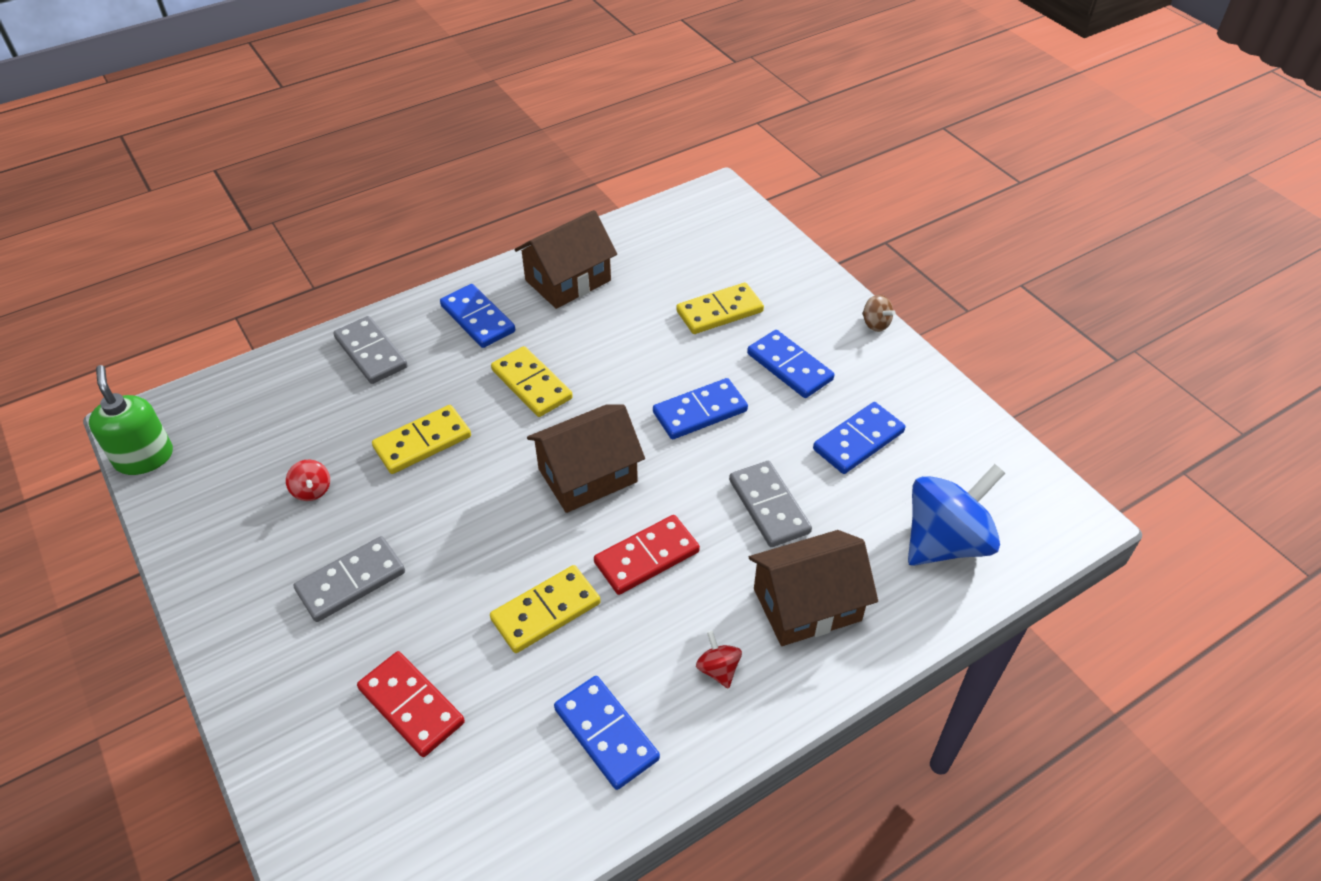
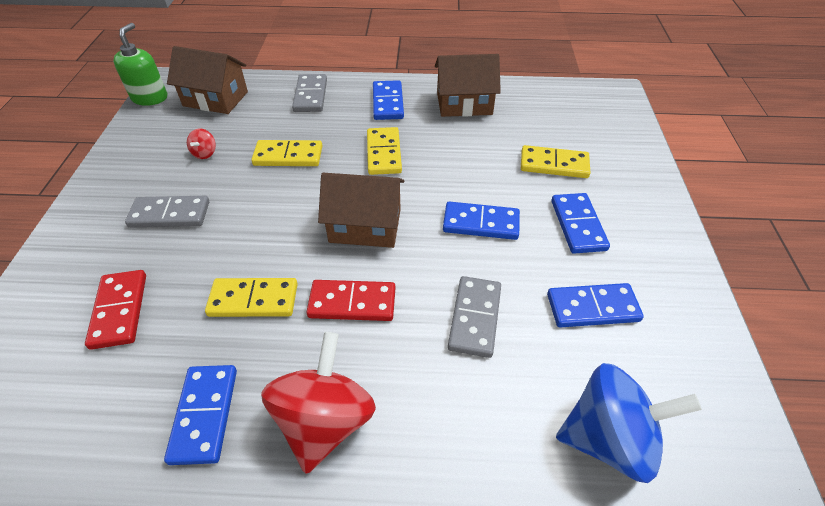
camera: 35 degrees right, 0 degrees up
(718, 669) = (325, 421): red spinning top -> red spinning top, size x2.37
(807, 604) = (439, 415): brown house -> brown house (215, 99)
(875, 324) = (678, 227): brown spinning top -> none

